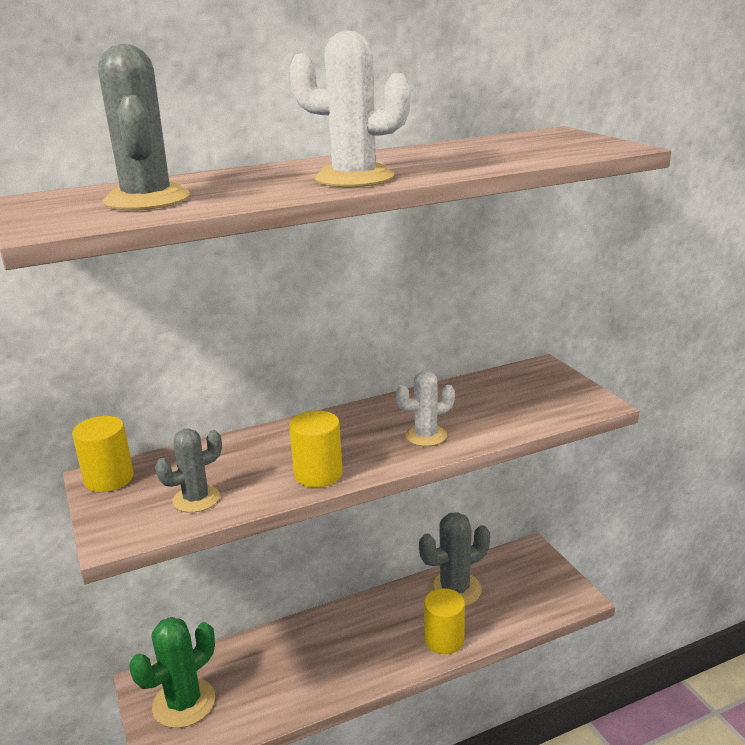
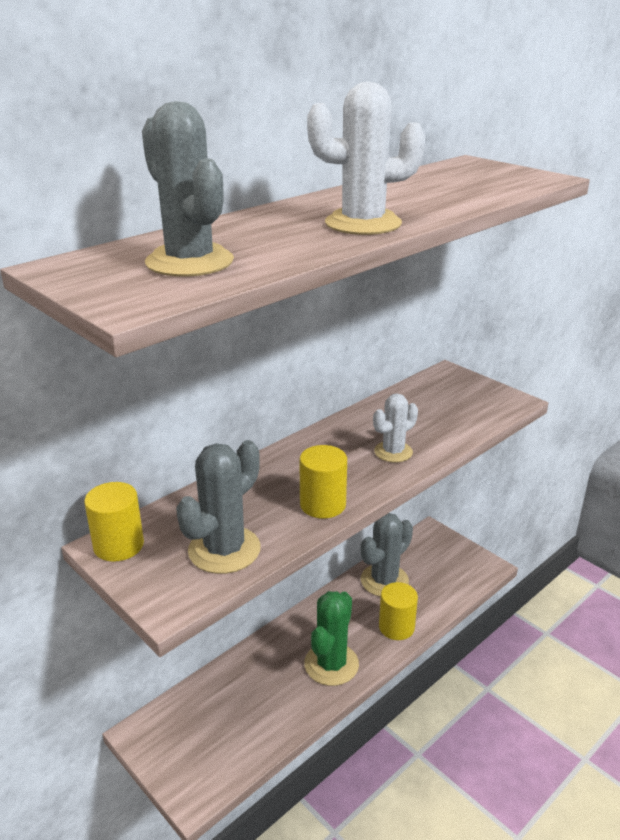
camera: 20 degrees left, 5 degrees up
(184, 703) = (190, 742): green cactus -> green cactus (331, 664)
(196, 499) = (224, 550): grey cactus -> grey cactus, size x1.57

